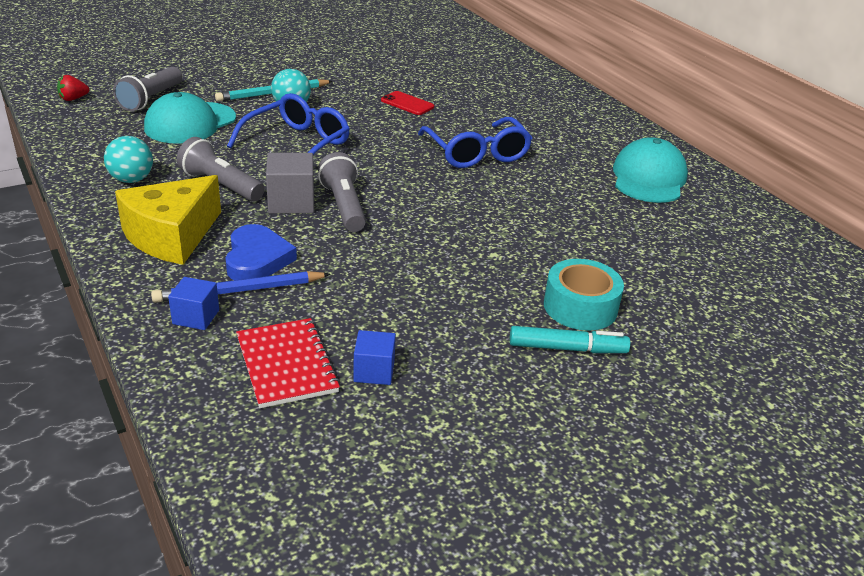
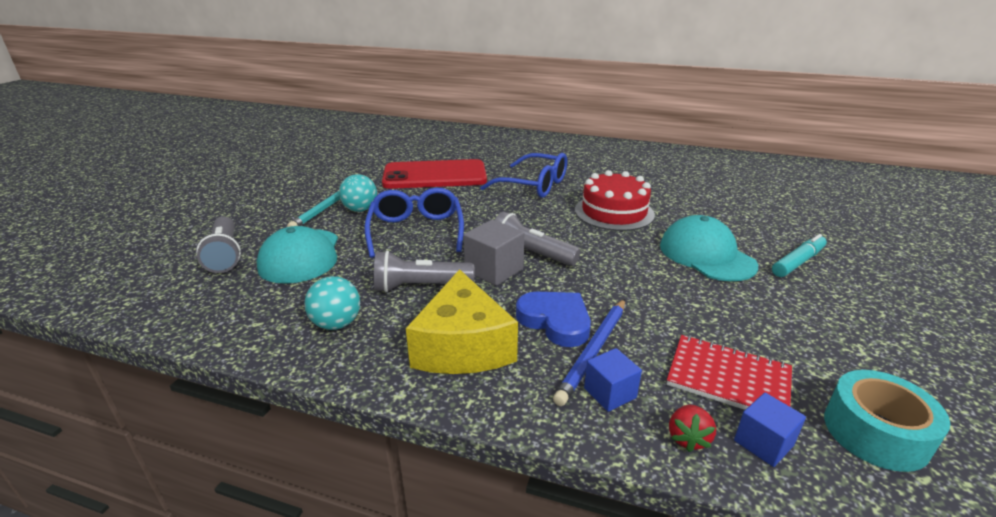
camera: 40 degrees left, 5 degrees down
(73, 99) = (137, 289): red strawberry -> red strawberry (688, 438)
(374, 371) = (770, 343): blue cube -> blue cube (763, 443)
(407, 104) = (435, 175): red phone -> red phone, size x2.37
(495, 213) = (614, 212): none -> red cake
(580, 307) = (753, 237): turquoise tape -> turquoise tape (875, 432)
(649, 178) = (634, 160): turquoise cap -> turquoise cap (706, 255)

